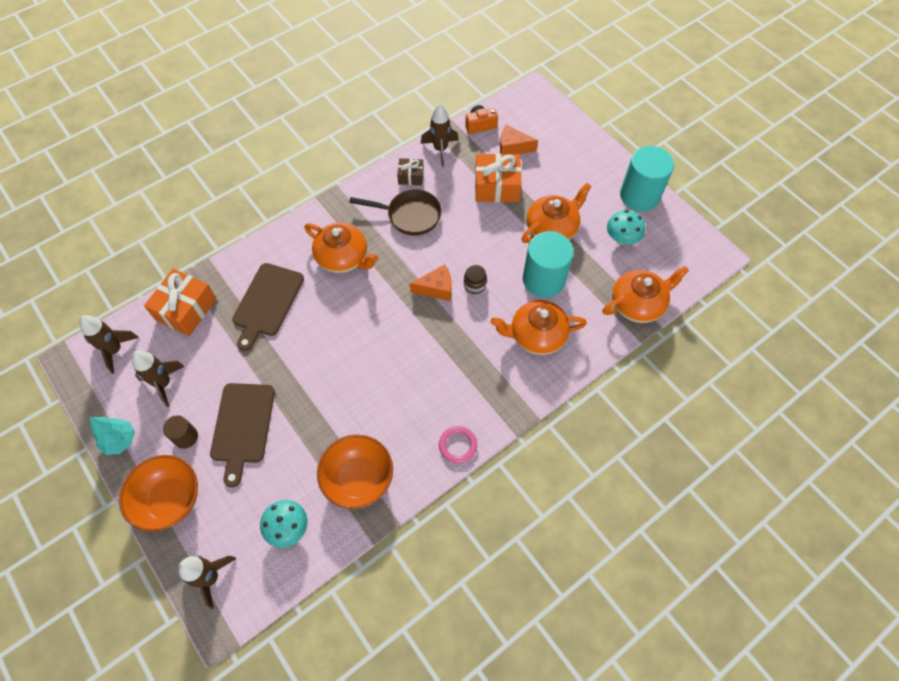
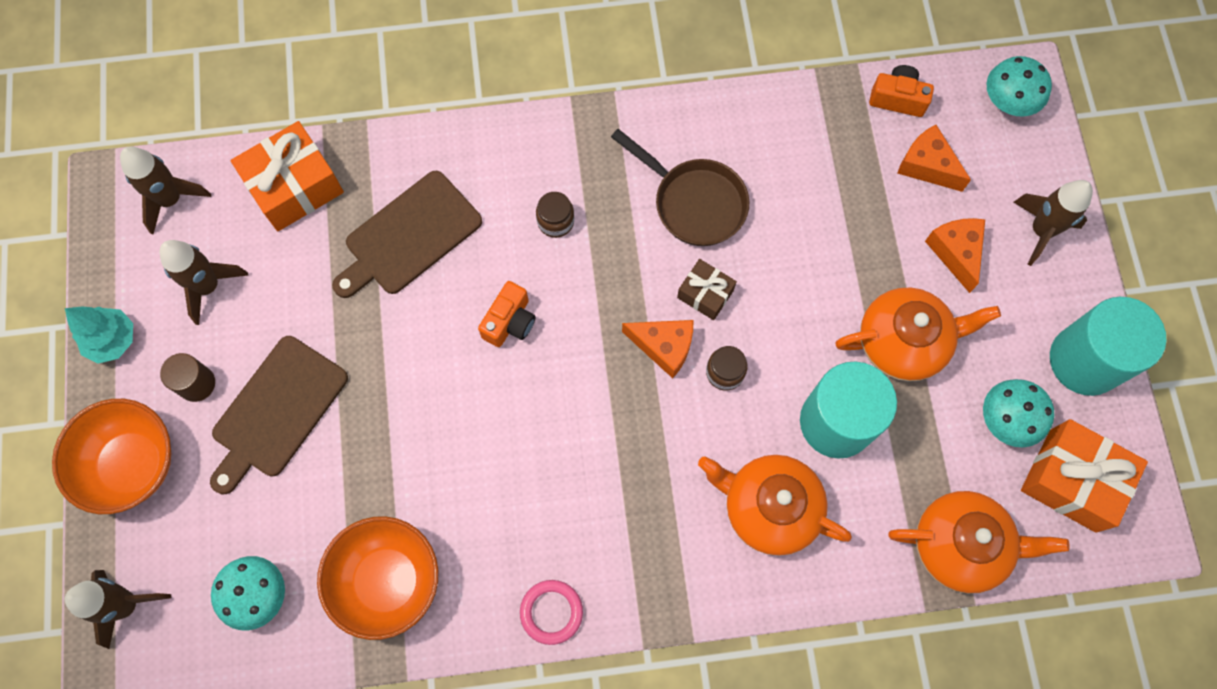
camera: 30 degrees right, 10 degrees up
(343, 258) = (555, 221): orange teapot -> brown jar
(348, 316) = (510, 322): none -> orange camera
(411, 176) = (734, 135): brown gift -> brown gift (705, 294)
(440, 149) = (808, 110): brown rocket -> brown rocket (1041, 231)
(496, 187) = (859, 222): orange gift -> orange gift (1072, 480)
(532, 104) = (1008, 102): none -> turquoise mushroom
(550, 178) = (955, 252): none -> orange cheese

